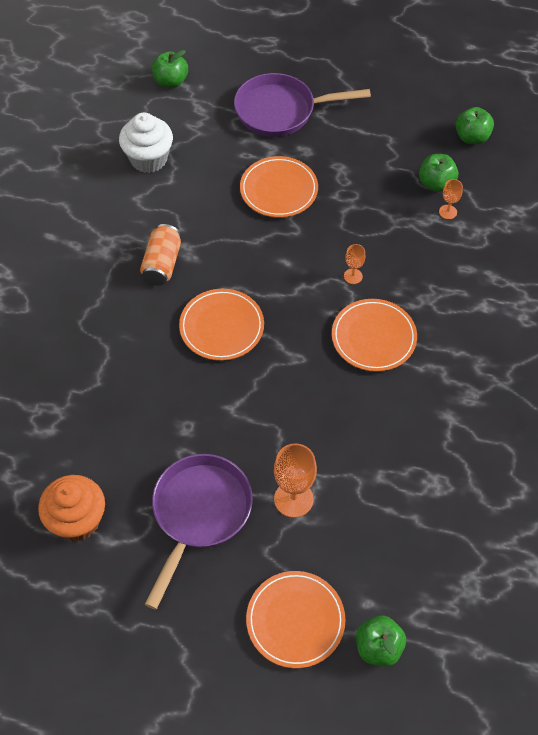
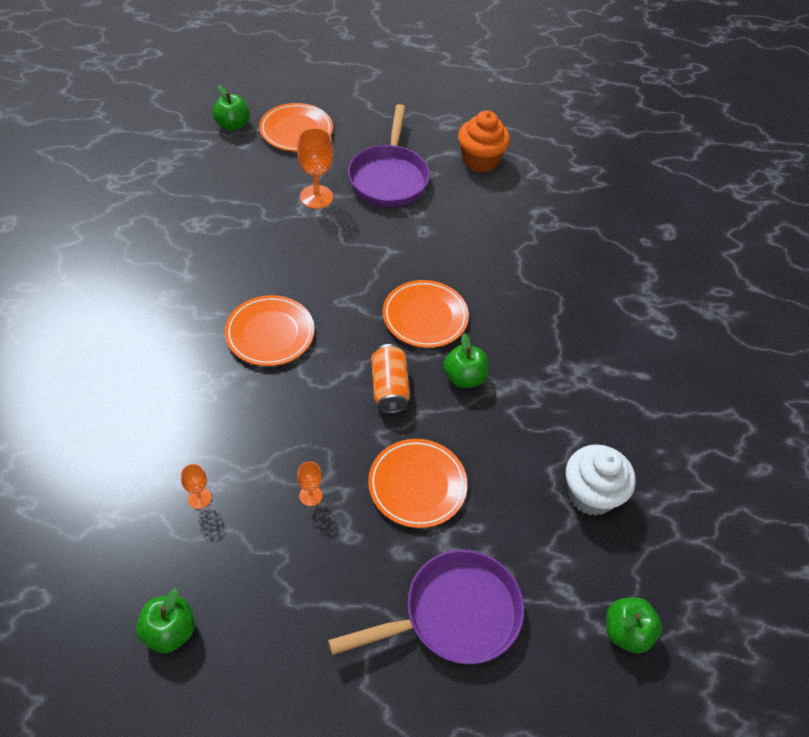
camera: 160 degrees right, 5 degrees down
(162, 264) = (512, 367): orange can -> orange can (389, 388)
(353, 276) = (303, 393): orange goblet -> orange goblet (310, 495)
(436, 183) = (217, 538): green apple -> green apple (464, 377)

